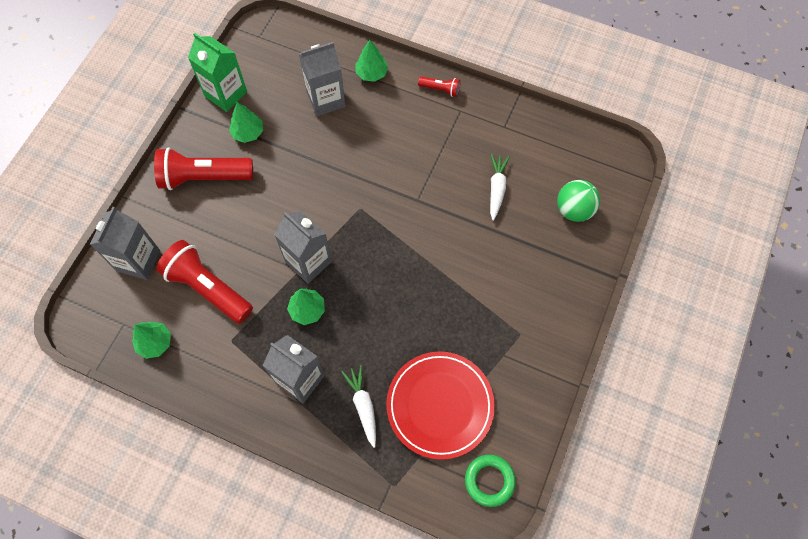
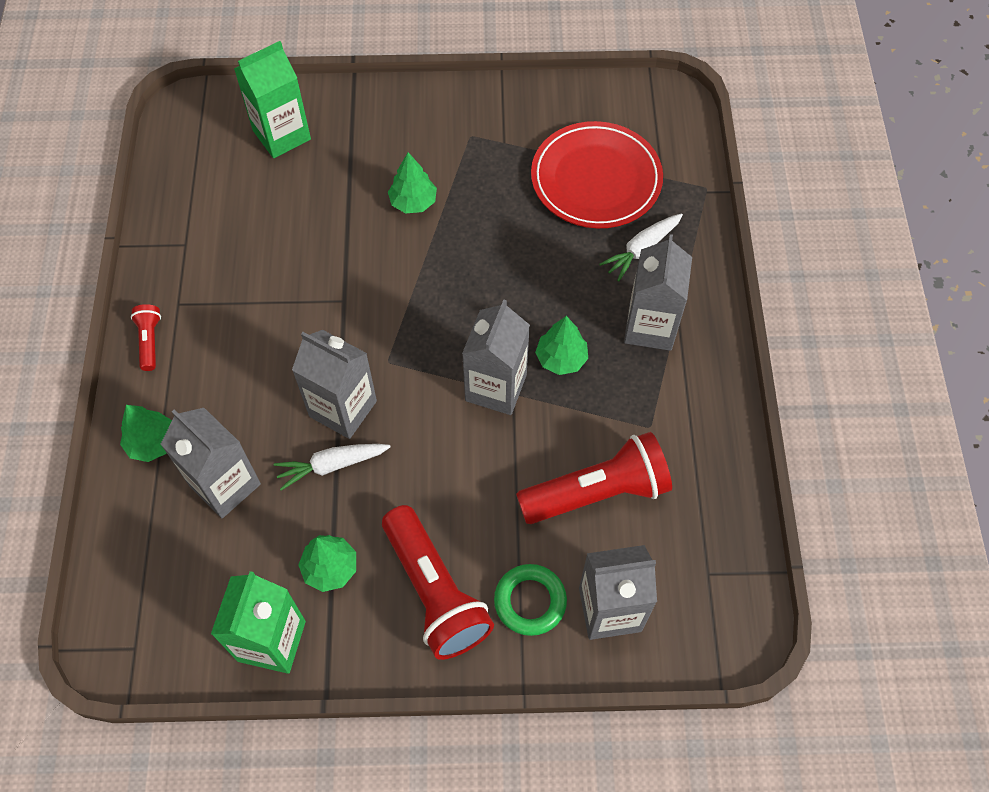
camera: 115 degrees left, 5 degrees down
(155, 343) = (707, 517): green tree -> green tree (413, 202)
(208, 288) = (597, 492): red flashlight -> red flashlight turned 120 degrees counterclockwise
(341, 172) = (343, 408): none -> grey carton
(489, 480) = (647, 110): green ring -> green ring (530, 601)
(496, 188) = (287, 221): white carrot -> white carrot (332, 465)
(574, 210) = (281, 135): green ball -> green carton

